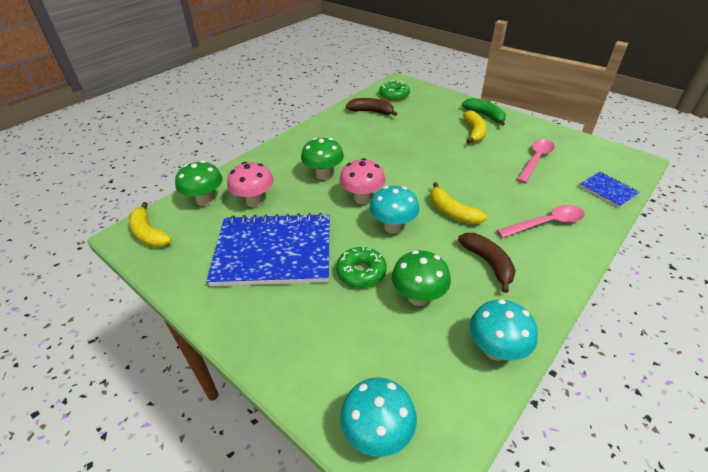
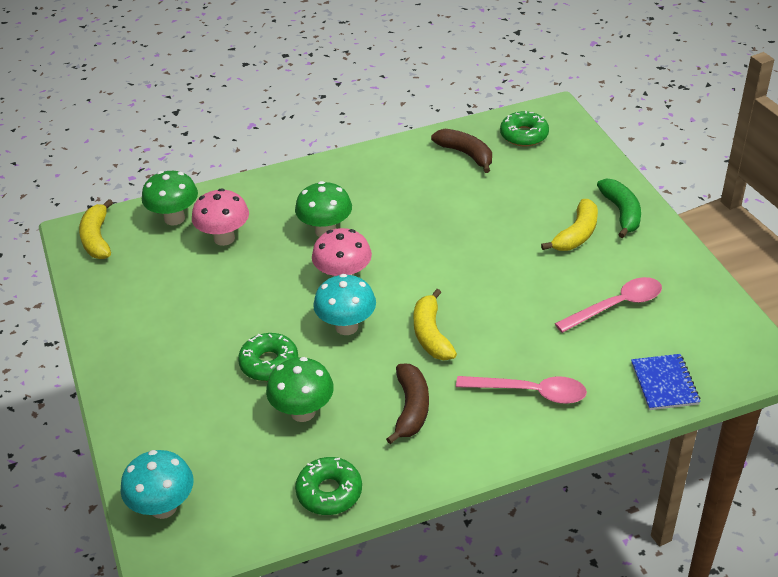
camera: 30 degrees right, 0 degrees up
(274, 252) = (201, 306): blue notebook -> none
(495, 350) = (329, 492): turquoise mushroom -> green donut

